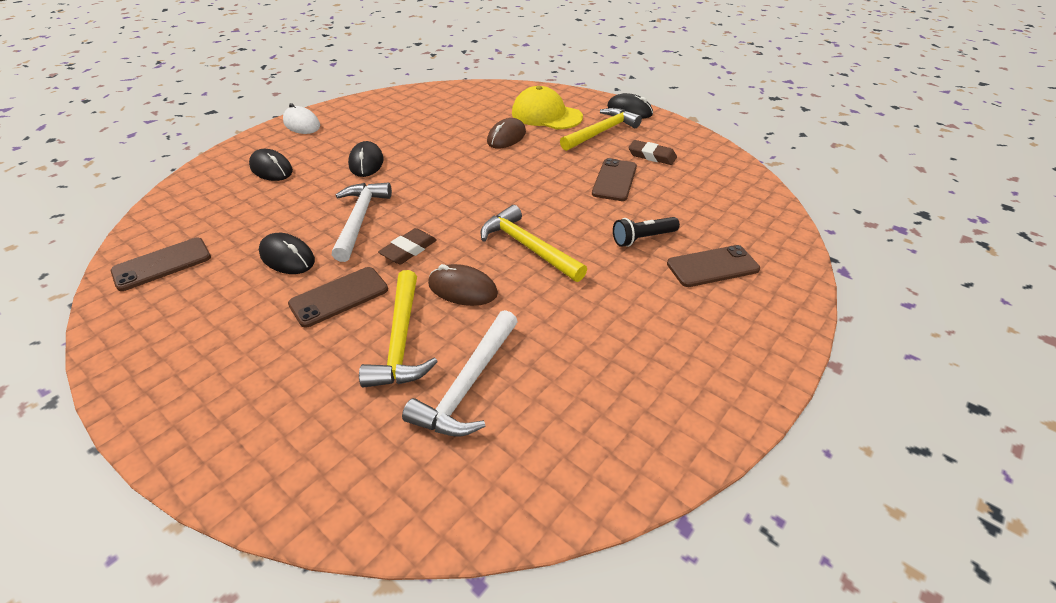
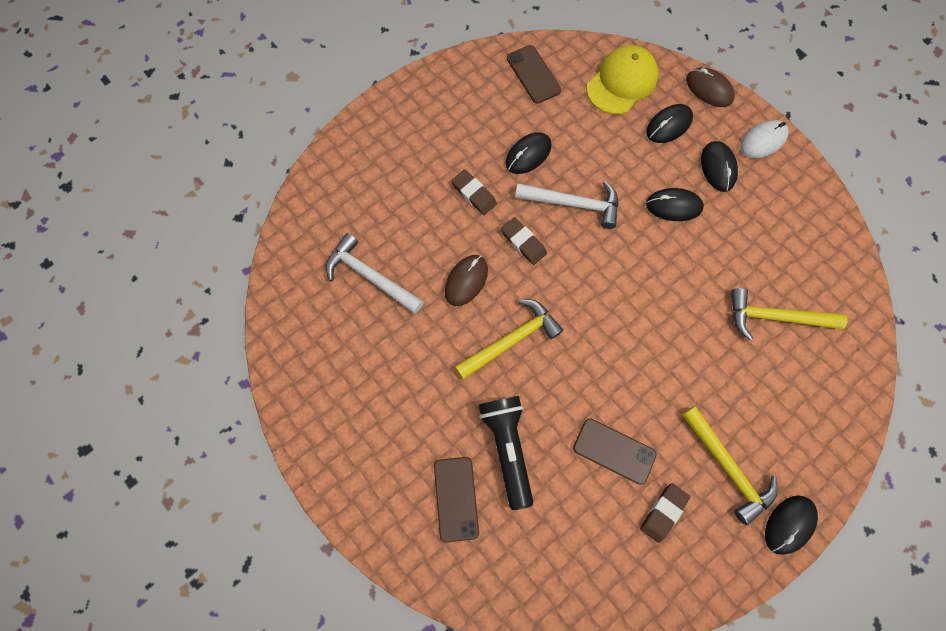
camera: 100 degrees right, 30 degrees up
(326, 143) = (717, 167): none -> black mouse
(339, 297) = (474, 194): brown phone -> brown eraser
(401, 340) = (420, 236): yellow hammer -> yellow hammer (774, 317)
(506, 137) = (720, 351): brown mouse -> brown mouse (709, 89)
(546, 115) = (777, 408): yellow cap -> yellow cap (621, 82)
(643, 239) = (507, 447): black flashlight -> black flashlight, size x1.64

